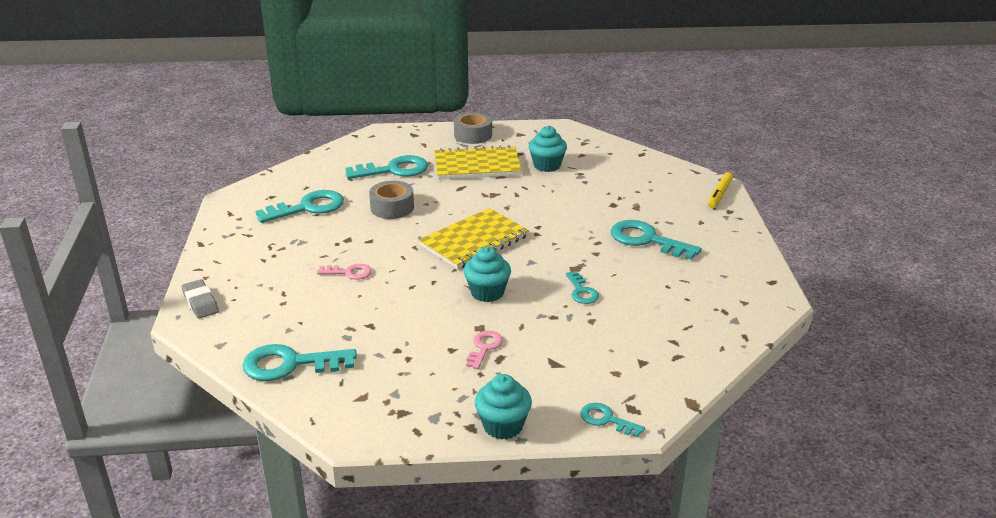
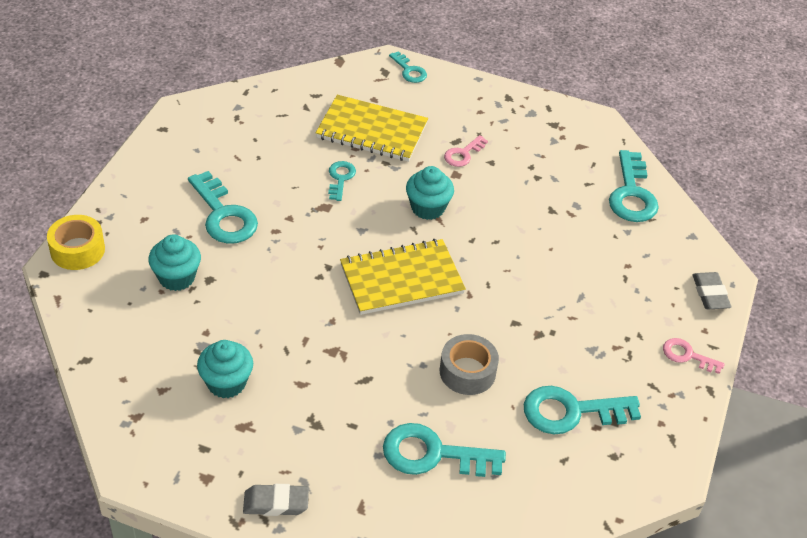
camera: 160 degrees left, 15 degrees up
(290, 364) = (632, 194): turquoise key -> turquoise key turned 75 degrees clockwise
(349, 272) = (552, 282): pink key -> pink key (687, 356)
(473, 135) = (276, 503): grey tape -> grey eraser
(477, 166) = (317, 419): yellow notebook -> yellow notebook (372, 131)
(503, 426) = (485, 91): turquoise cupcake -> turquoise cupcake (177, 277)
(719, 194) = (77, 250): yellow marker -> yellow tape

